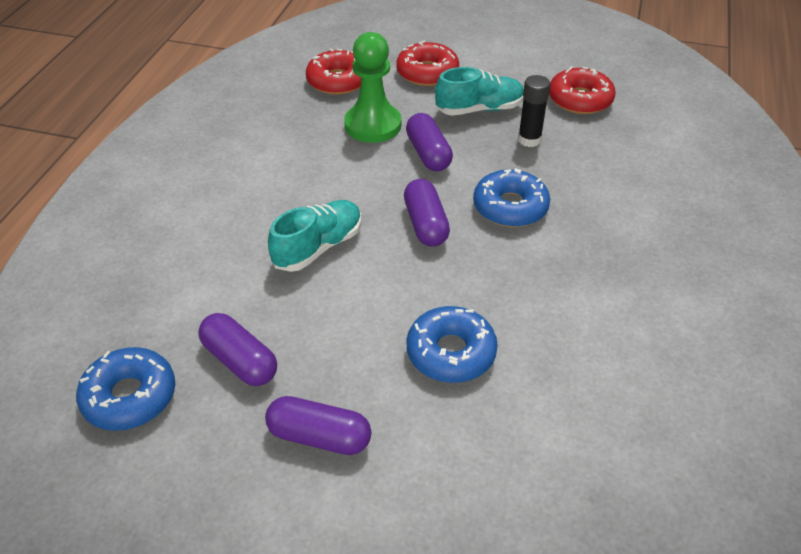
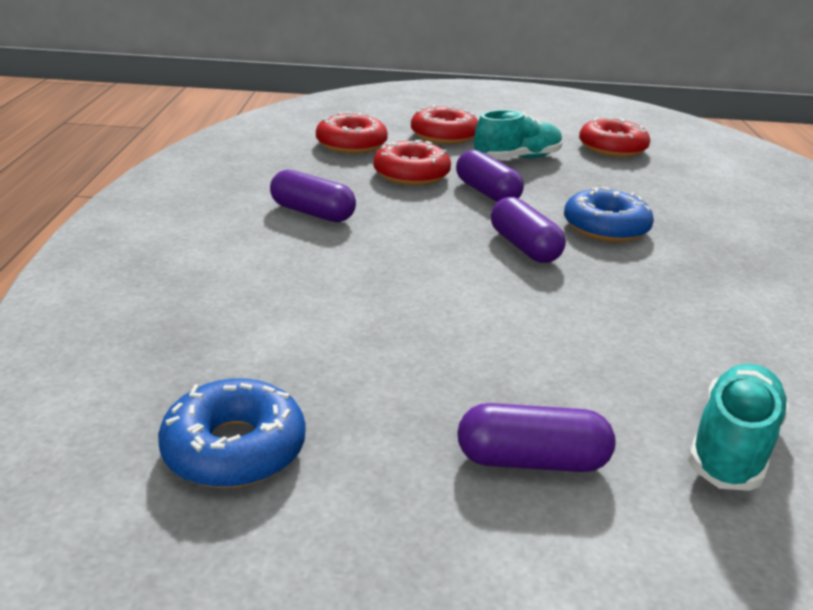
camera: 15 degrees left, 15 degrees down
(240, 361) = (374, 391): purple capsule -> purple capsule (312, 213)
(318, 247) = (411, 274): turquoise shoe -> turquoise shoe (732, 446)
(373, 125) = (411, 174): green pawn -> red donut
(451, 353) = (636, 355): blue donut -> none
(529, 140) = (585, 177): black glue stick -> none

